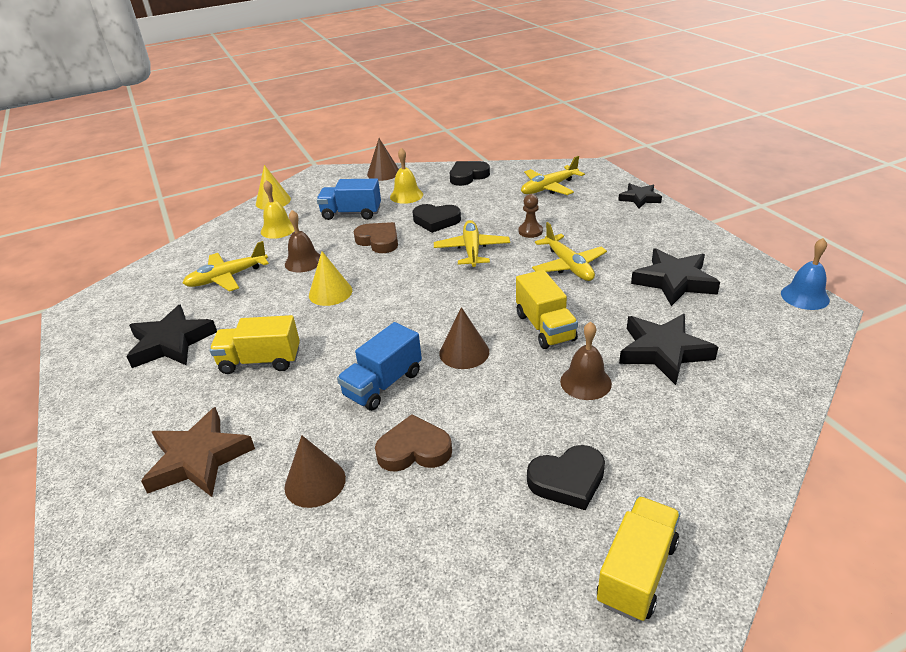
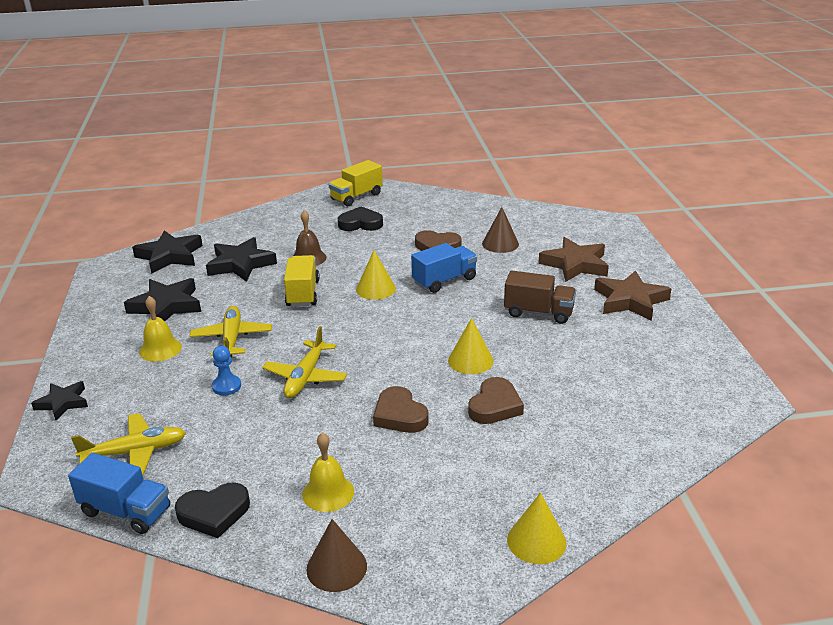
camera: 165 degrees left, 5 degrees down
(141, 405) = (630, 300): none -> brown star
(171, 342) = (624, 343): black star -> black star (170, 256)
(227, 277) = (585, 404): yellow plane -> none
(260, 361) = (538, 312): yellow truck -> brown truck
(278, 229) = (526, 470): yellow bell -> yellow bell (160, 349)
(303, 261) = (495, 406): brown bell -> brown heart
(351, 213) = (419, 475): blue truck -> blue truck (126, 511)
(436, 221) = (316, 430): black heart -> none
(464, 352) = (375, 289): brown cone -> yellow cone
(530, 231) = (226, 386): brown pawn -> blue pawn
(804, 296) = (96, 276): blue bell -> none

